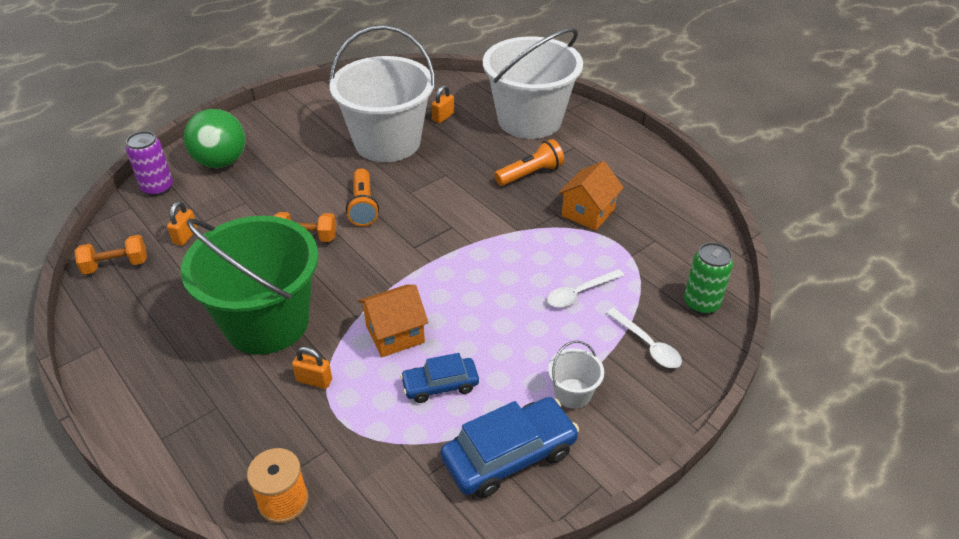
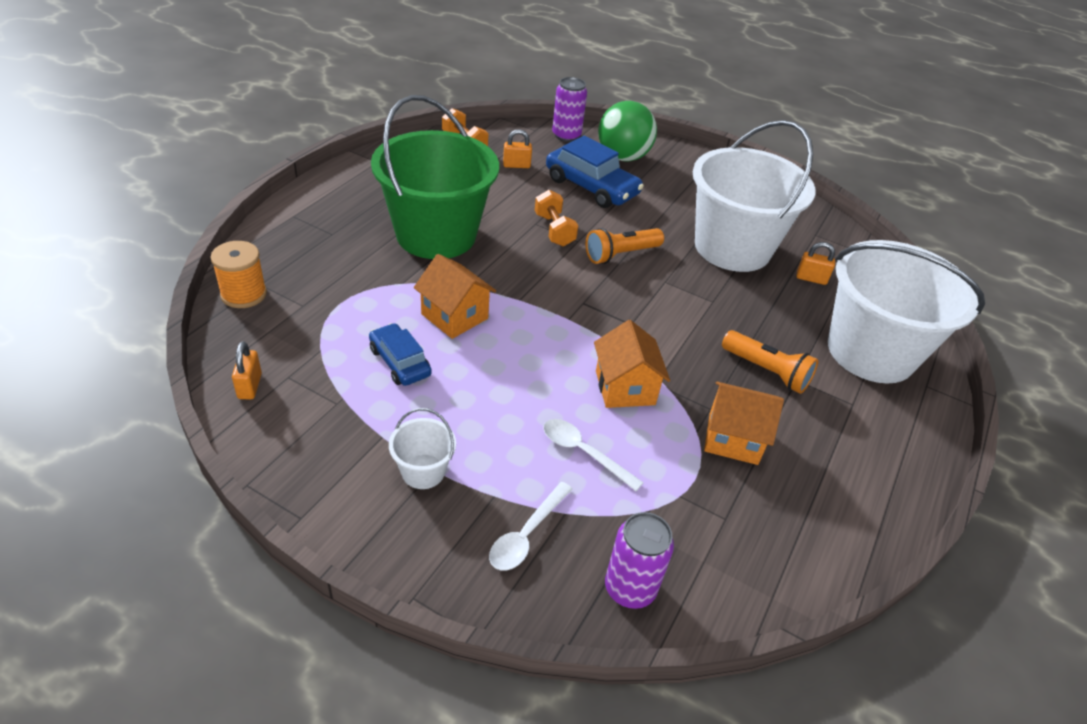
camera: 65 degrees right, 0 degrees up
(314, 380) = (378, 279): orange padlock -> orange padlock (250, 386)
(509, 455) = (323, 432): blue car -> blue car (591, 187)
(521, 251) = (625, 388): none -> orange house
(701, 303) = (630, 588): green can -> purple can

